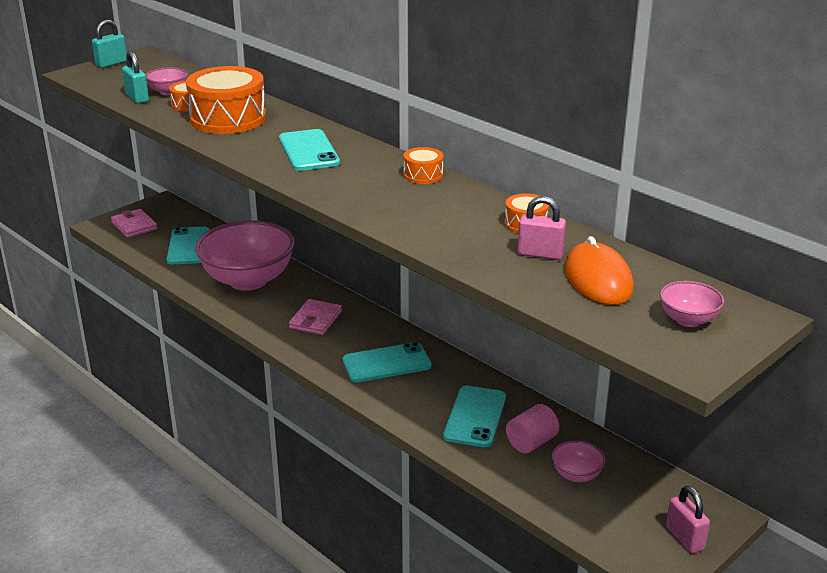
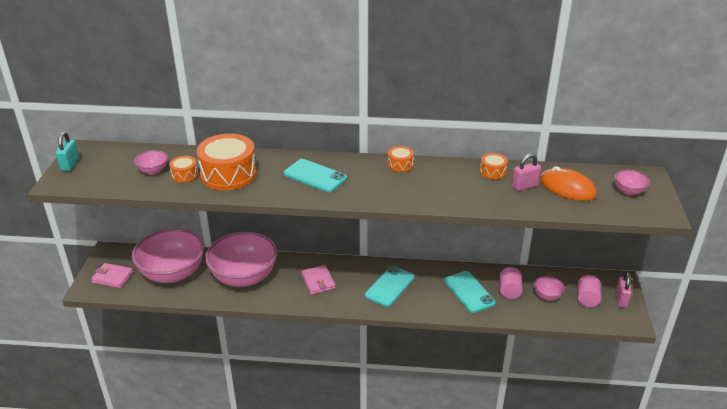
camera: 40 degrees left, 5 degrees up
(137, 98) = (139, 184): turquoise padlock -> none
(188, 246) = (172, 273): turquoise phone -> pink bowl
(632, 509) = (587, 299): none -> pink cylinder
(685, 538) = (621, 300): pink padlock -> pink padlock turned 75 degrees clockwise

